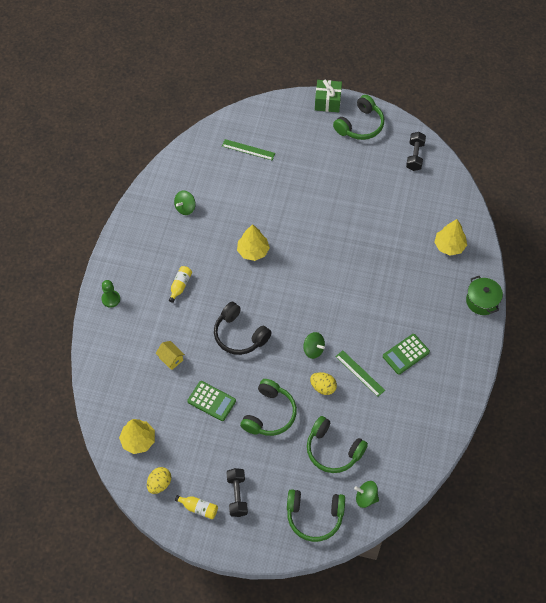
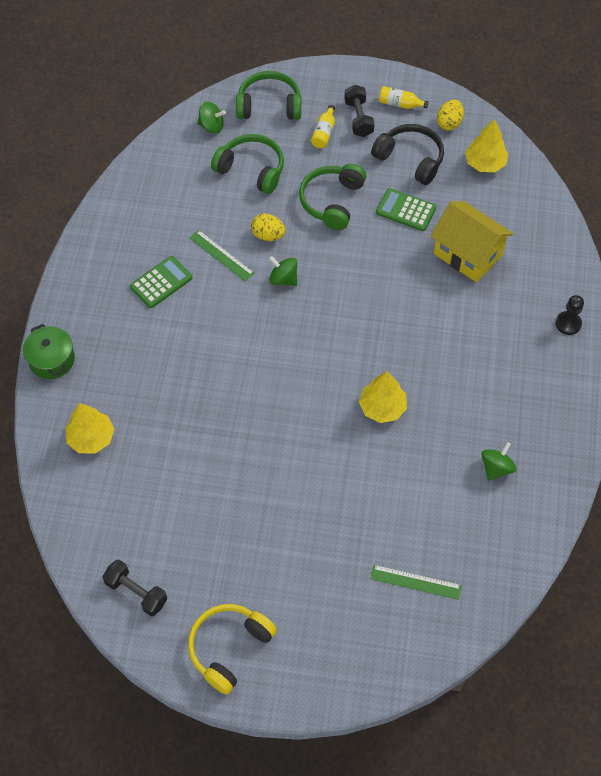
camera: 175 degrees right, 0 degrees up
(111, 299) = (568, 323): green pawn -> black pawn
(171, 359) = (467, 254): yellow house -> yellow house, size x2.15
(180, 286) = (477, 349): yellow bottle -> yellow bottle (324, 133)
(239, 335) = (383, 290): black headphones -> black headphones (410, 159)
(327, 102) = (289, 694): green gift -> none
(360, 125) = (229, 648): green headphones -> yellow headphones
(415, 156) = (136, 592): black dumbbell -> black dumbbell turned 60 degrees counterclockwise

